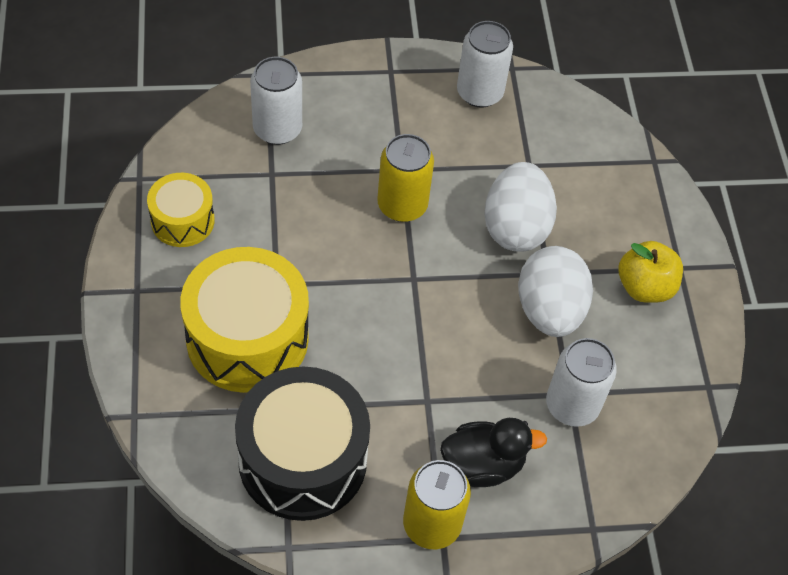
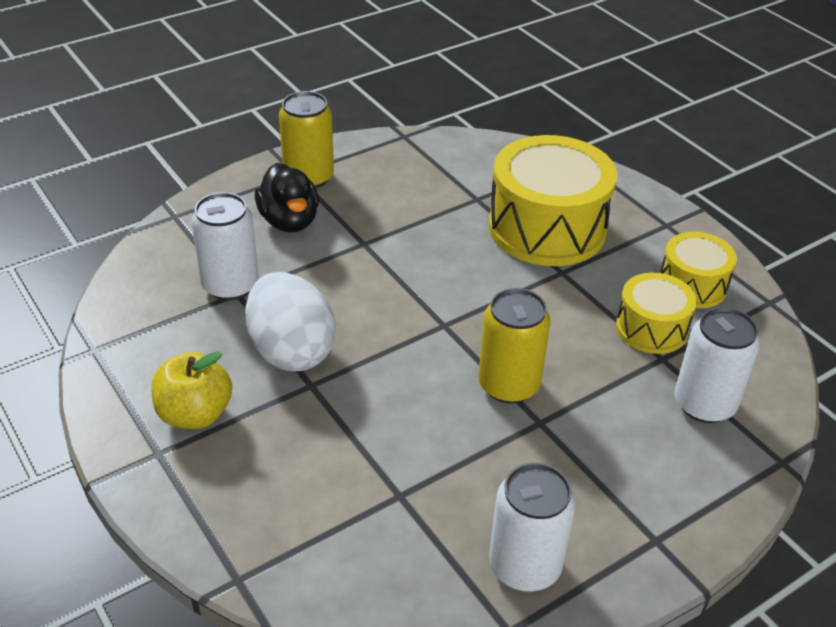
camera: 155 degrees right, 15 degrees down
(255, 200) = (651, 328): none -> yellow drum
(302, 460) = (434, 177): black drum -> none
(483, 465) = (289, 221): black duck -> black duck turned 75 degrees counterclockwise
(515, 227) = (373, 415): white egg -> none

